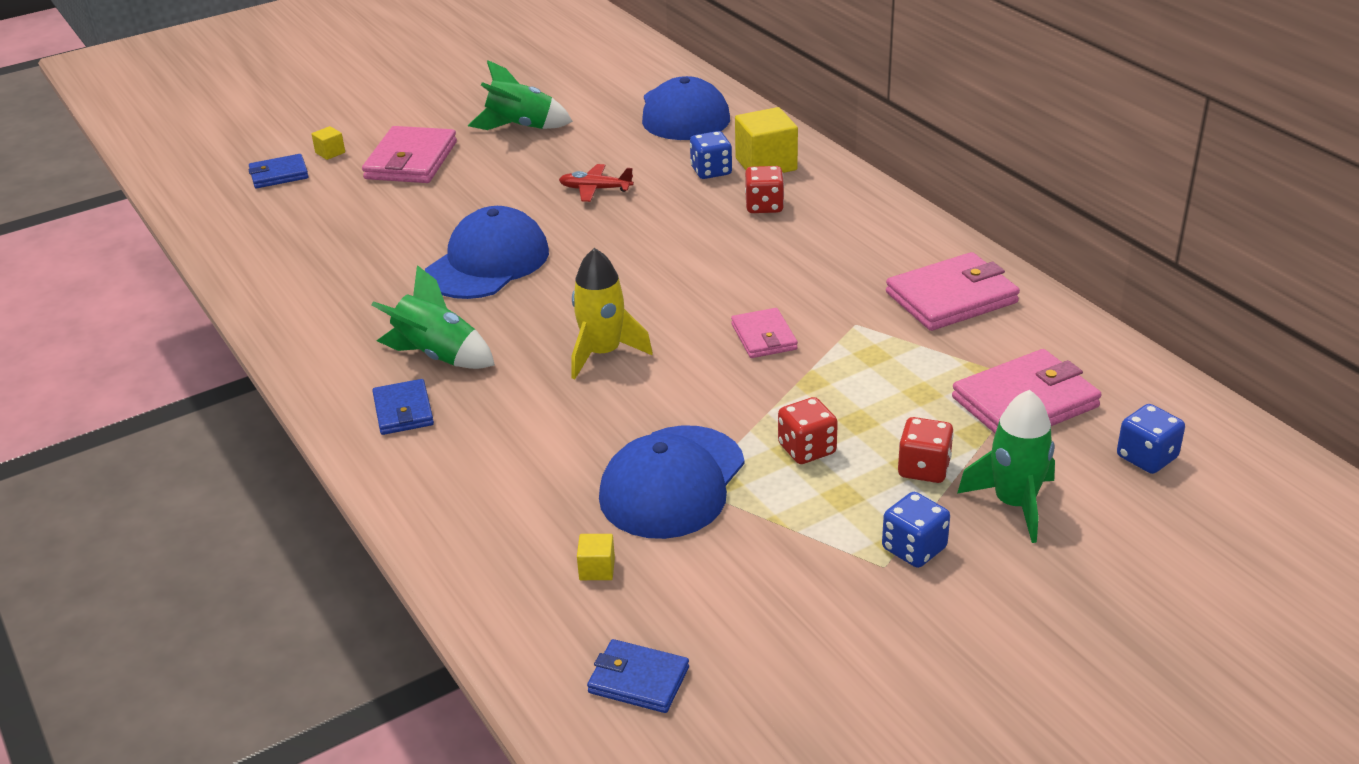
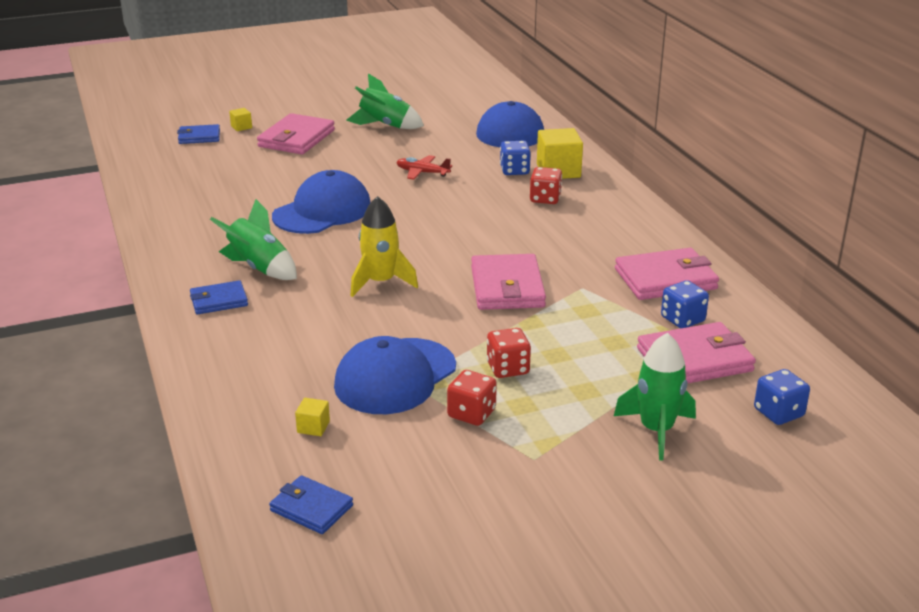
camera: 10 degrees right, 5 degrees down
(403, 411) = (219, 301): blue wallet -> blue wallet turned 75 degrees clockwise
(764, 337) = (507, 287): pink wallet -> pink wallet, size x1.69
(914, 548) = (562, 450): blue dice -> blue dice (682, 319)
(924, 468) = (594, 395): red dice -> red dice (471, 413)

